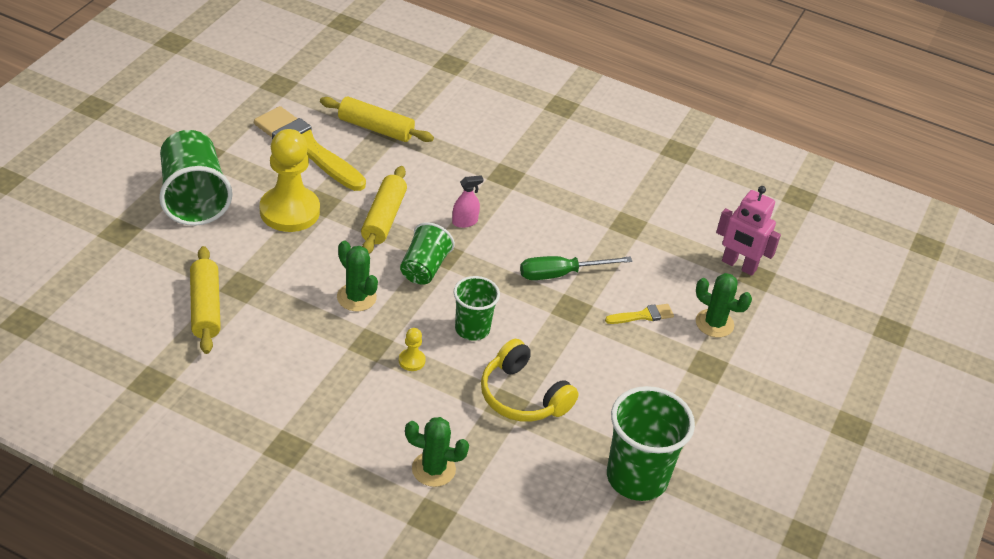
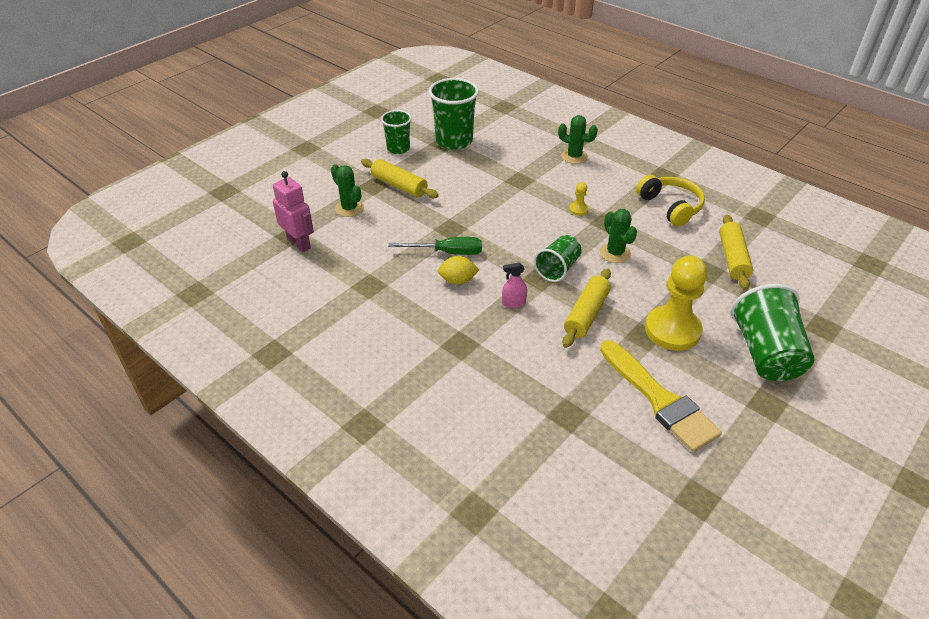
camera: 160 degrees left, 0 degrees up
(376, 128) = (583, 417): yellow rolling pin -> yellow rolling pin (399, 186)
(472, 329) = (530, 223): green cup -> green cup (398, 148)
(523, 396) = (507, 183): yellow headphones -> yellow headphones (670, 207)
(534, 240) = (458, 280): none -> yellow lemon
(643, 315) = (399, 218): yellow brush -> none

